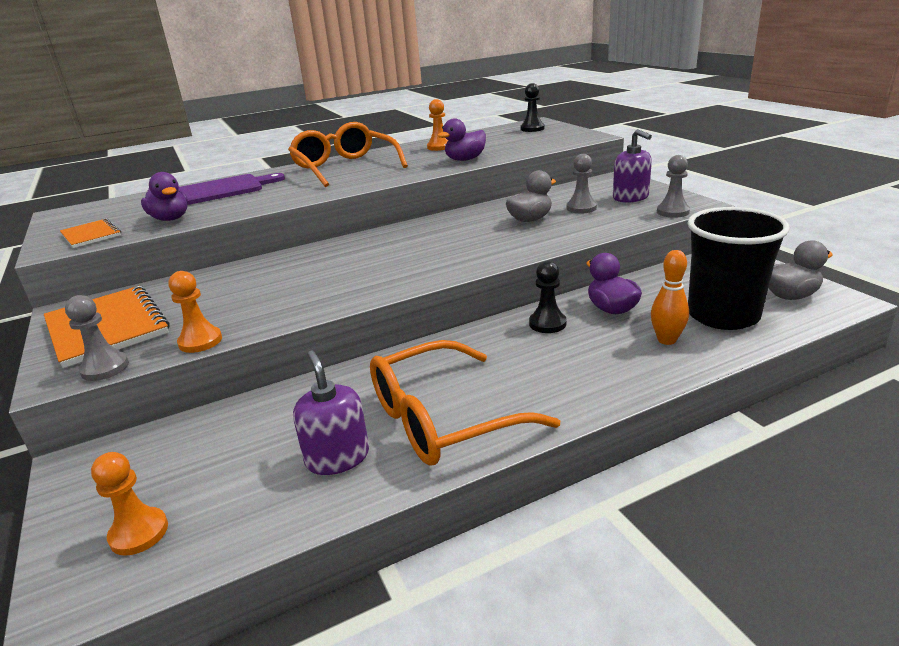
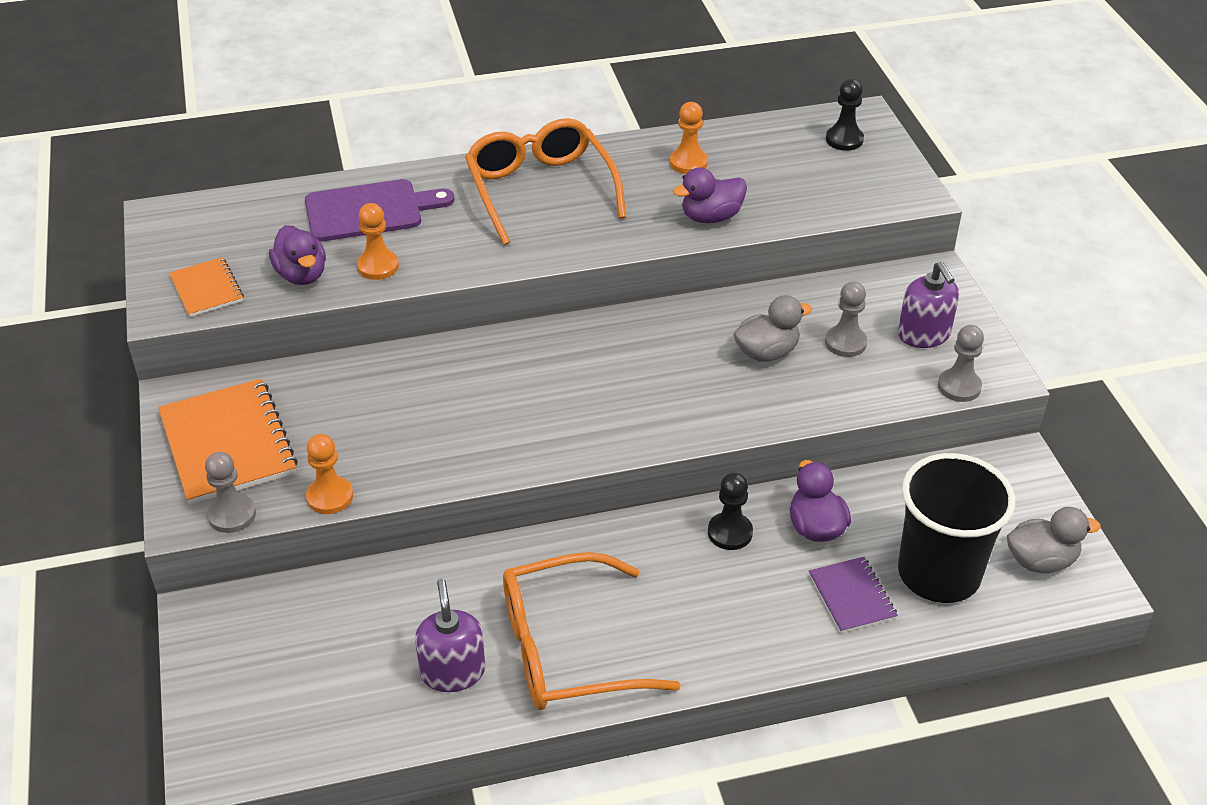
camera: 10 degrees right, 15 degrees up
(139, 533) = (265, 712): orange pawn -> orange pawn (378, 266)
(666, 340) = (851, 596): orange bowling pin -> purple notebook

